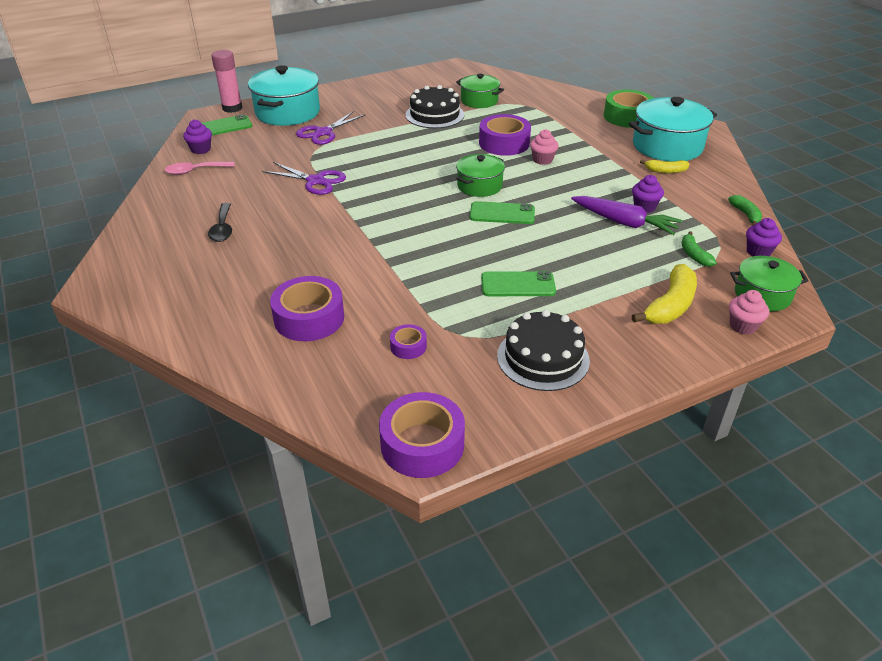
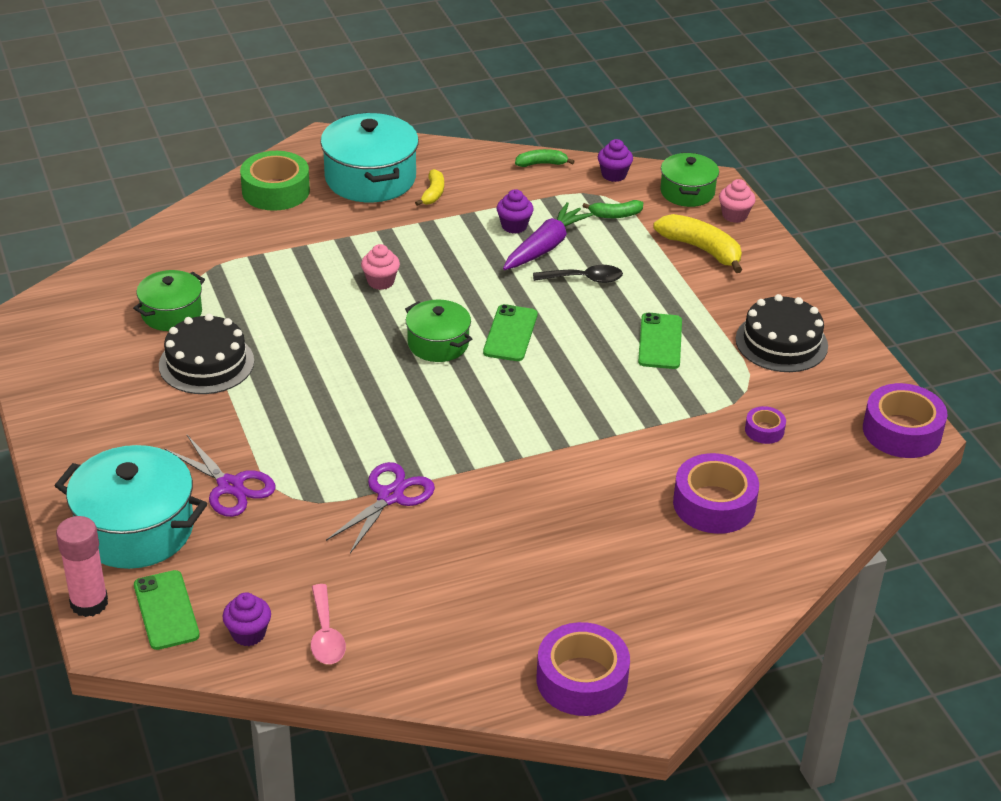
camera: 85 degrees left, 0 degrees up
(222, 229) = (508, 590): black spoon -> black spoon (584, 279)
(504, 143) = (322, 308): purple tape -> purple tape (581, 680)

